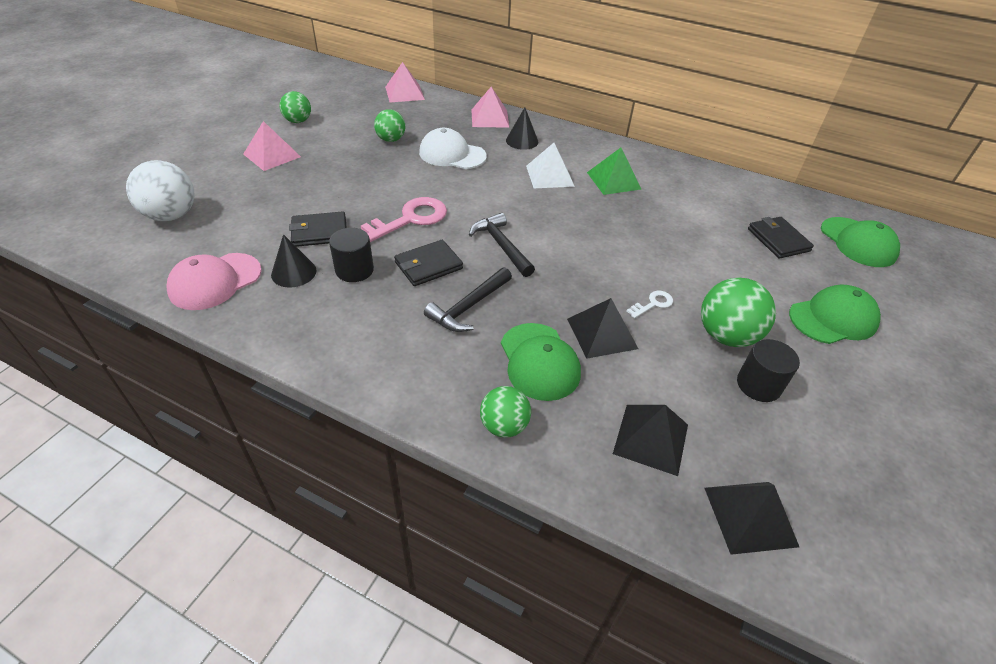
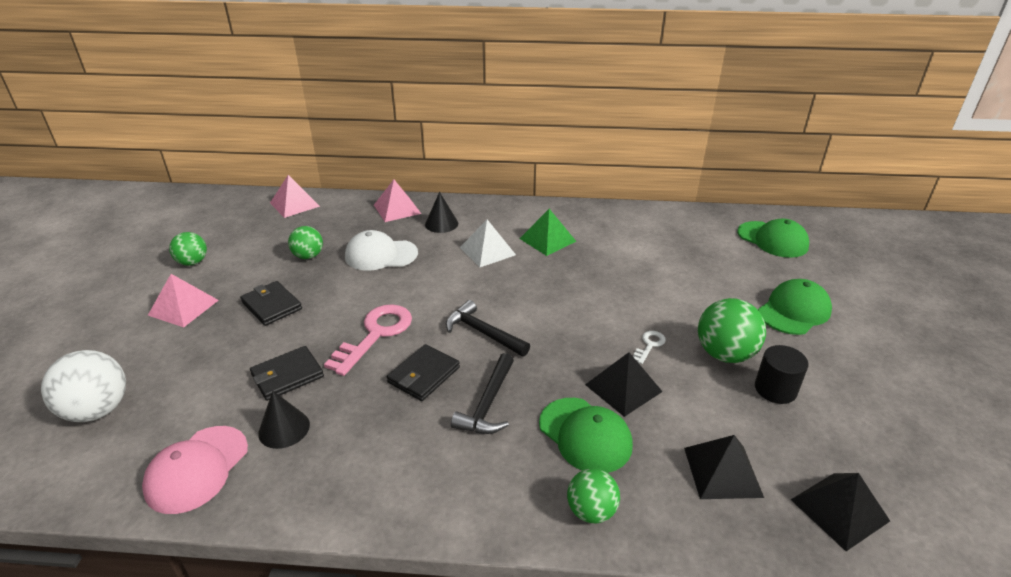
camera: 20 degrees left, 10 degrees down
(354, 270) = (349, 404): black cylinder -> none
(778, 240) = (713, 255): black wallet -> black wallet (271, 305)

